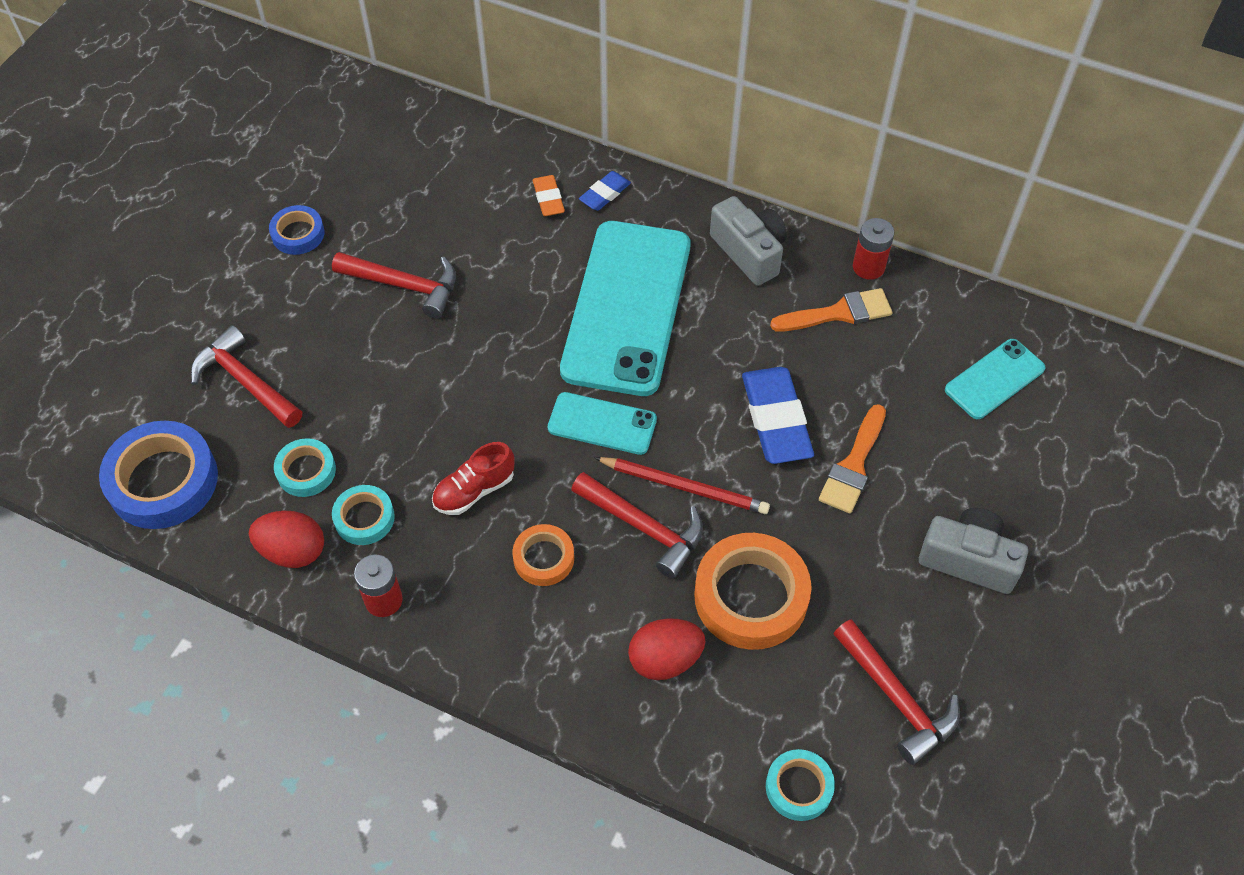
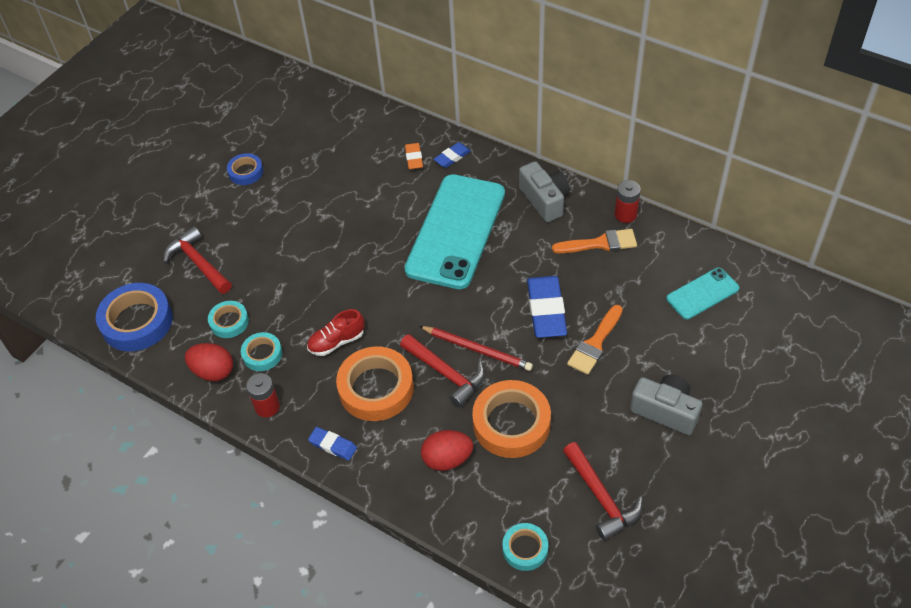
camera: 10 degrees right, 5 degrees down
(404, 285) = (310, 209): red hammer -> none
(492, 652) = (333, 445): none -> blue eraser
(543, 558) = (376, 388): orange tape -> orange tape, size x1.84
(602, 424) = (428, 305): turquoise phone -> none

